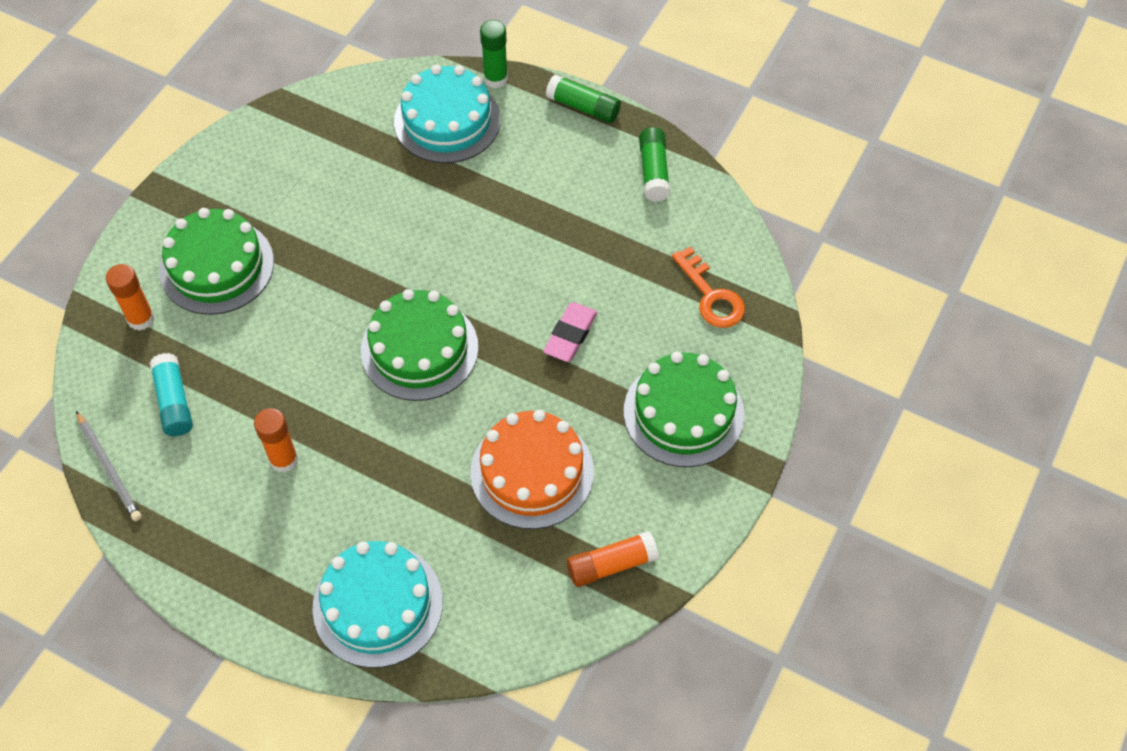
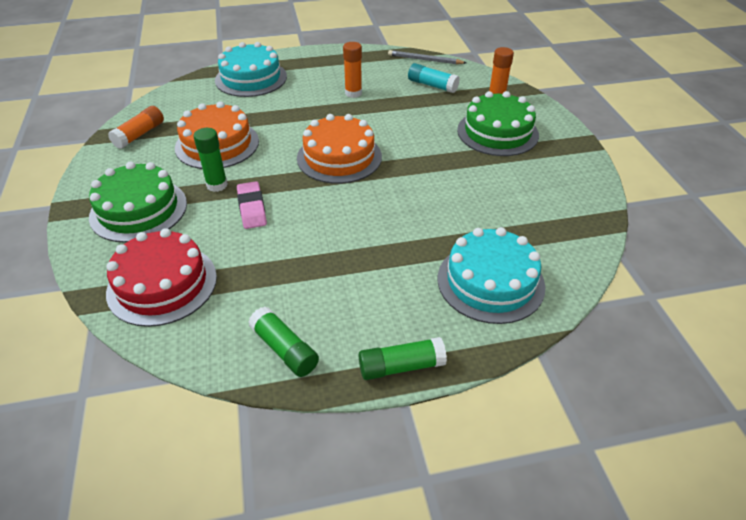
camera: 140 degrees right, 15 degrees down
(419, 349) = (339, 157): green cake -> orange cake
(495, 79) = (501, 340): green glue stick -> green glue stick (217, 185)
(711, 296) = (162, 284): orange key -> red cake

